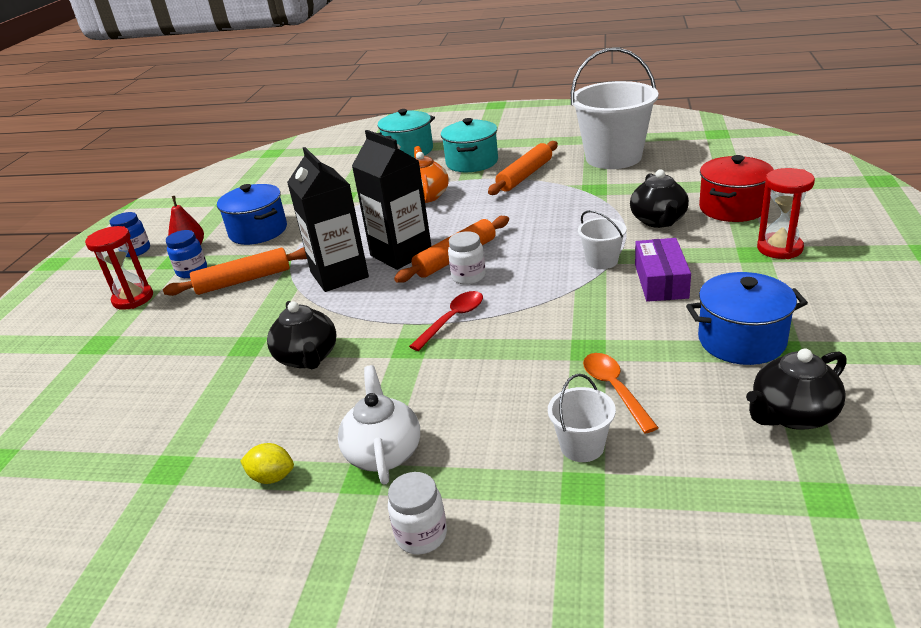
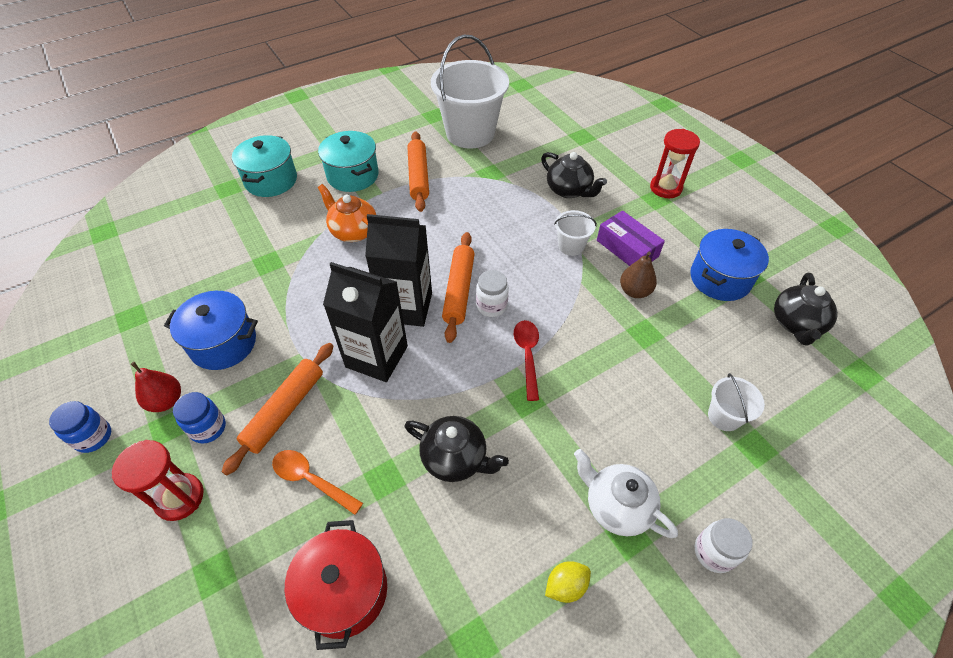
camera: 45 degrees left, 20 degrees up
(615, 390) = (695, 359): orange spoon -> orange spoon (311, 480)
(622, 315) = (634, 291): none -> brown pear
(732, 208) = (603, 160): red pot -> red pot (344, 591)

